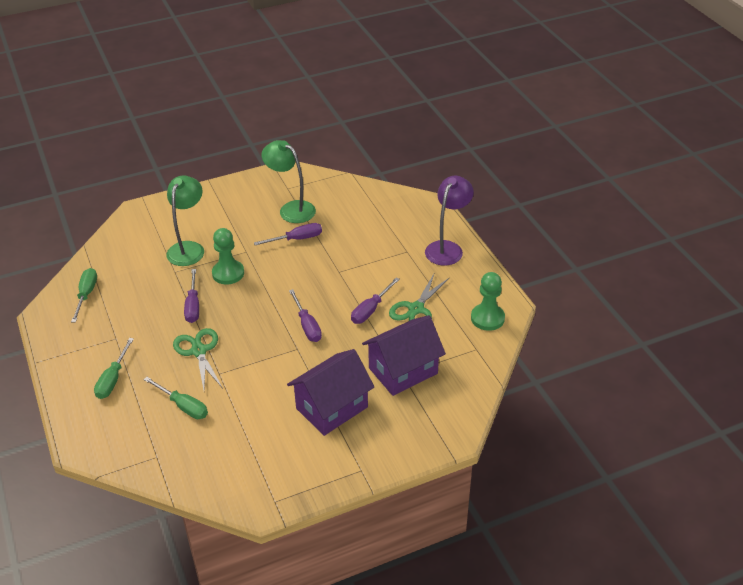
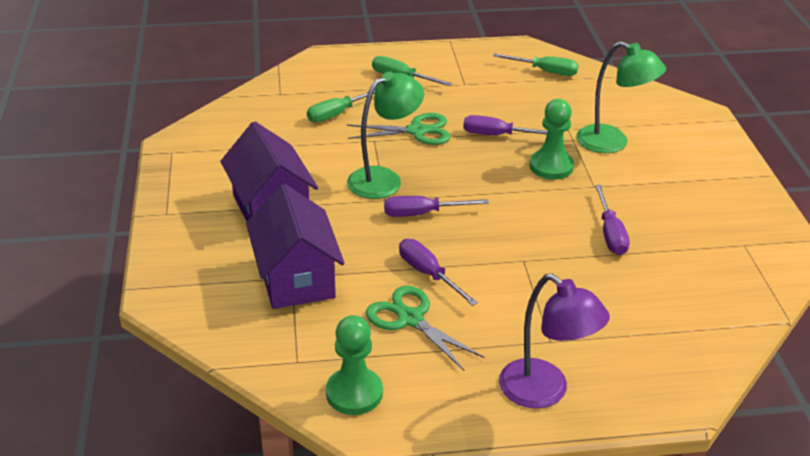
camera: 105 degrees right, 5 degrees down
(291, 209) = (687, 240): green lamp -> green lamp (384, 179)

